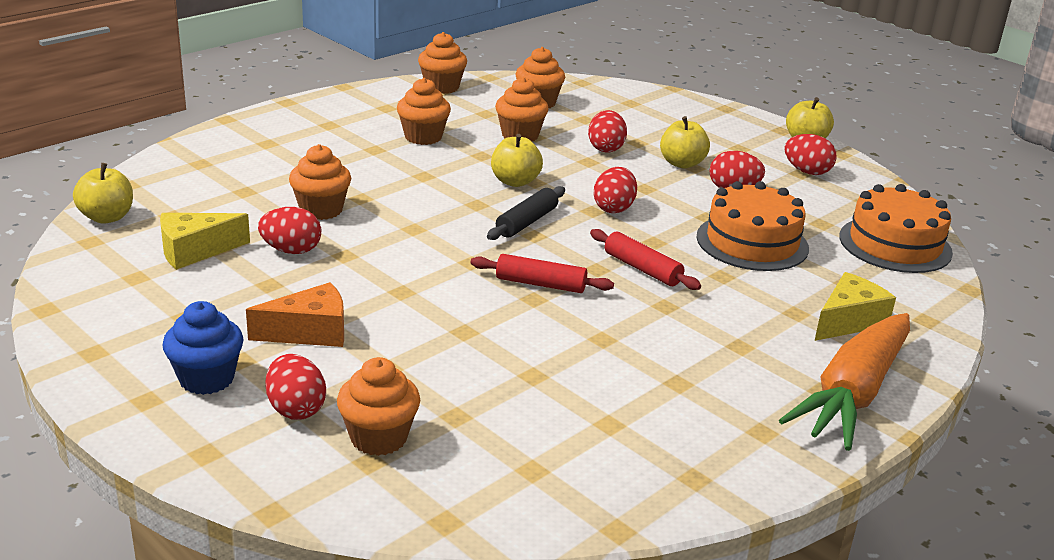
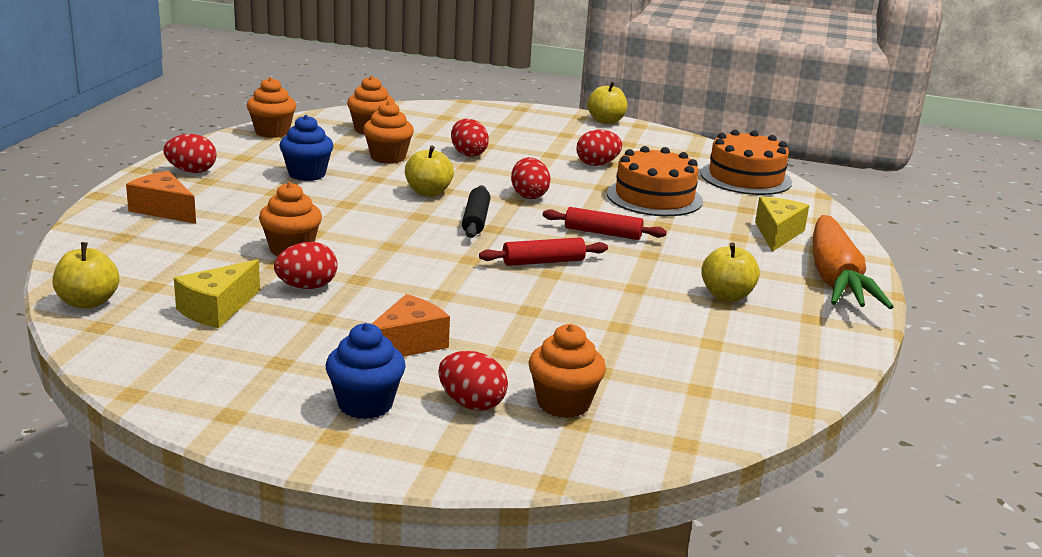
camera: 30 degrees left, 5 degrees down
(261, 145) = (164, 210): none -> orange cheese
(423, 137) = (307, 174): orange cupcake -> blue cupcake
(682, 163) = (538, 153): yellow apple -> yellow apple (726, 296)
(807, 172) = (632, 142): red egg -> red egg (191, 171)

